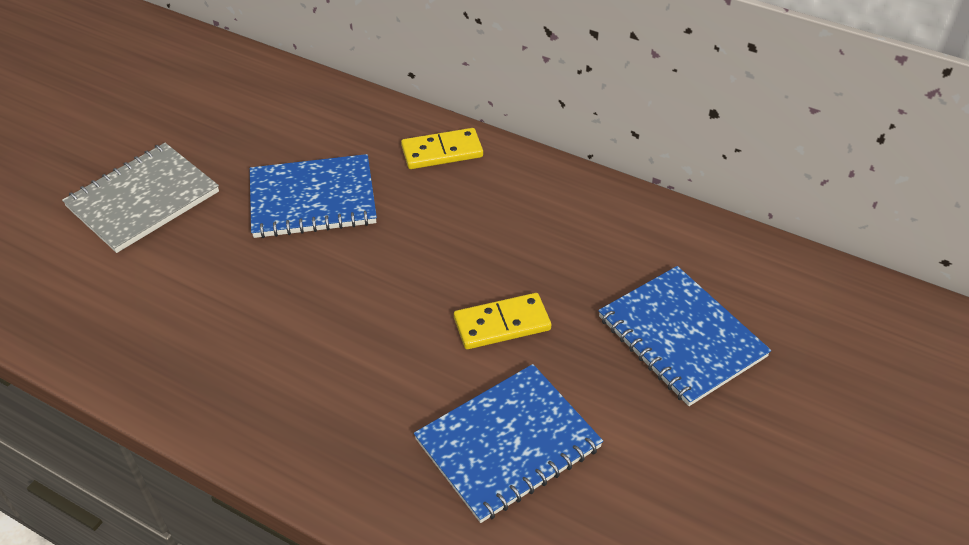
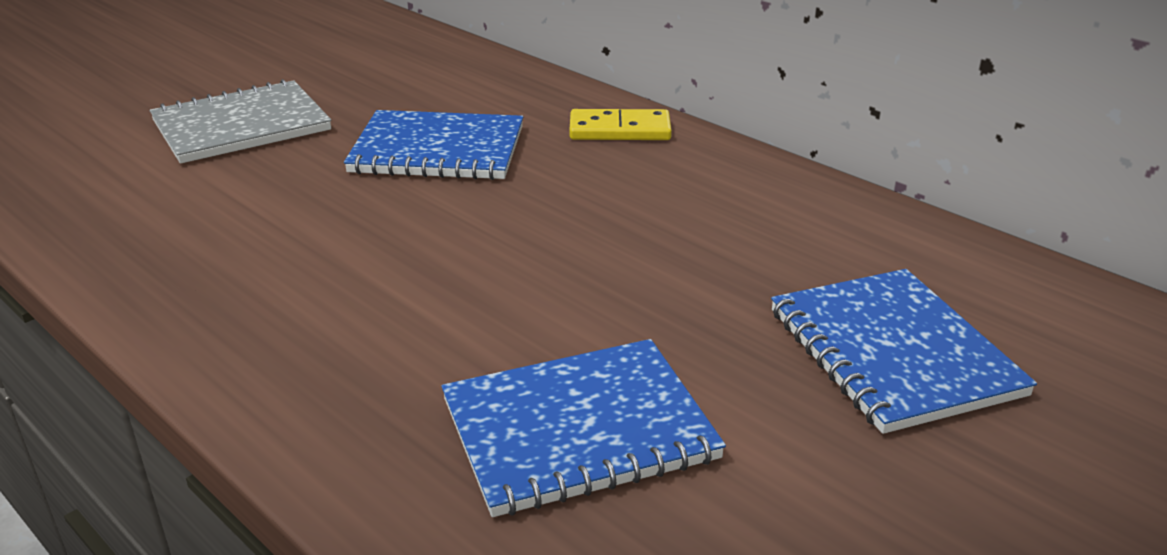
camera: 15 degrees right, 15 degrees down
(502, 324) = (627, 298): yellow domino -> none

